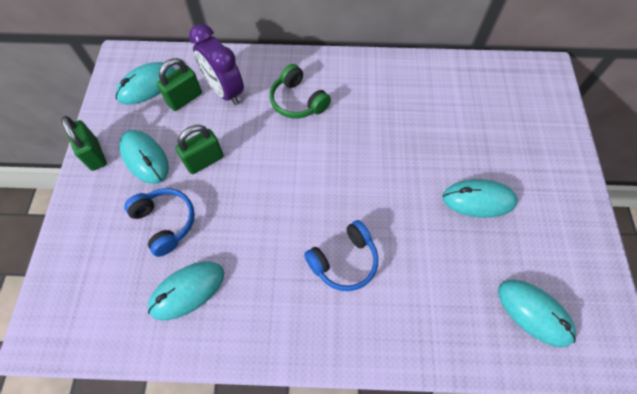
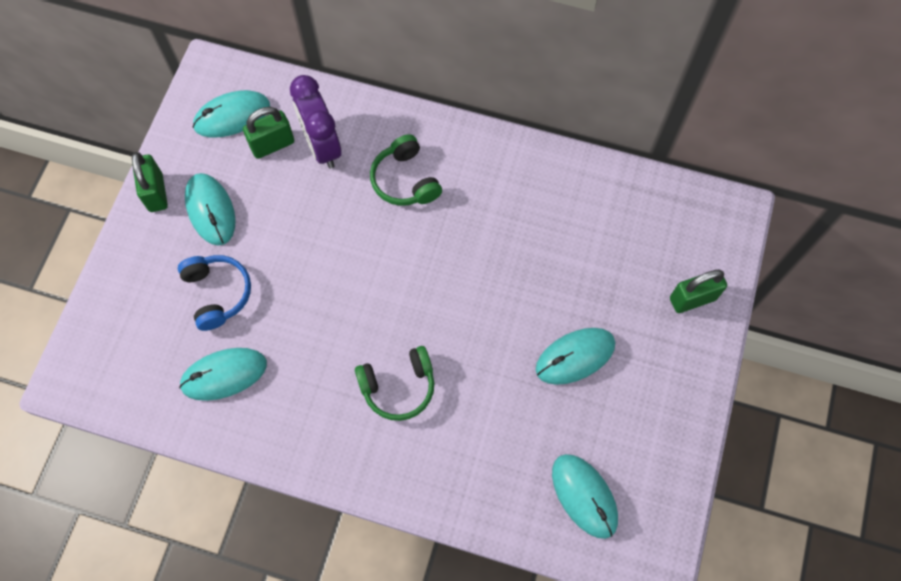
camera: 15 degrees right, 5 degrees up
(204, 161) = (276, 230): green padlock -> green padlock (692, 299)
(344, 261) = (398, 386): blue headphones -> green headphones
(478, 200) = (575, 356): turquoise mouse -> turquoise mouse turned 45 degrees counterclockwise

